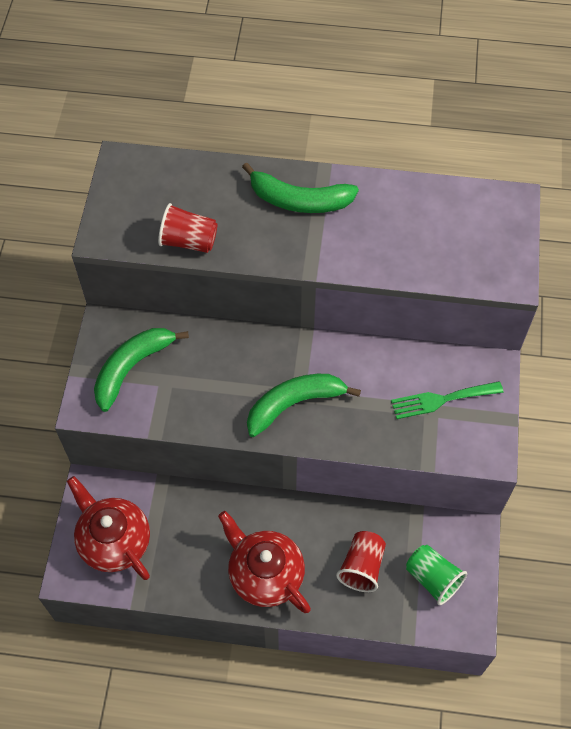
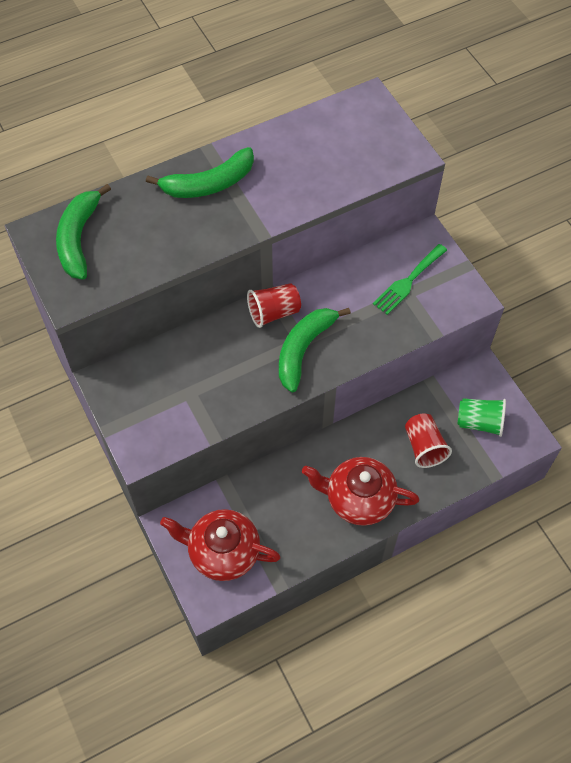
camera: 35 degrees left, 0 degrees up
(132, 368) = (153, 399): green banana -> green banana (79, 238)
(188, 241) = (146, 263): red cup -> red cup (273, 312)

